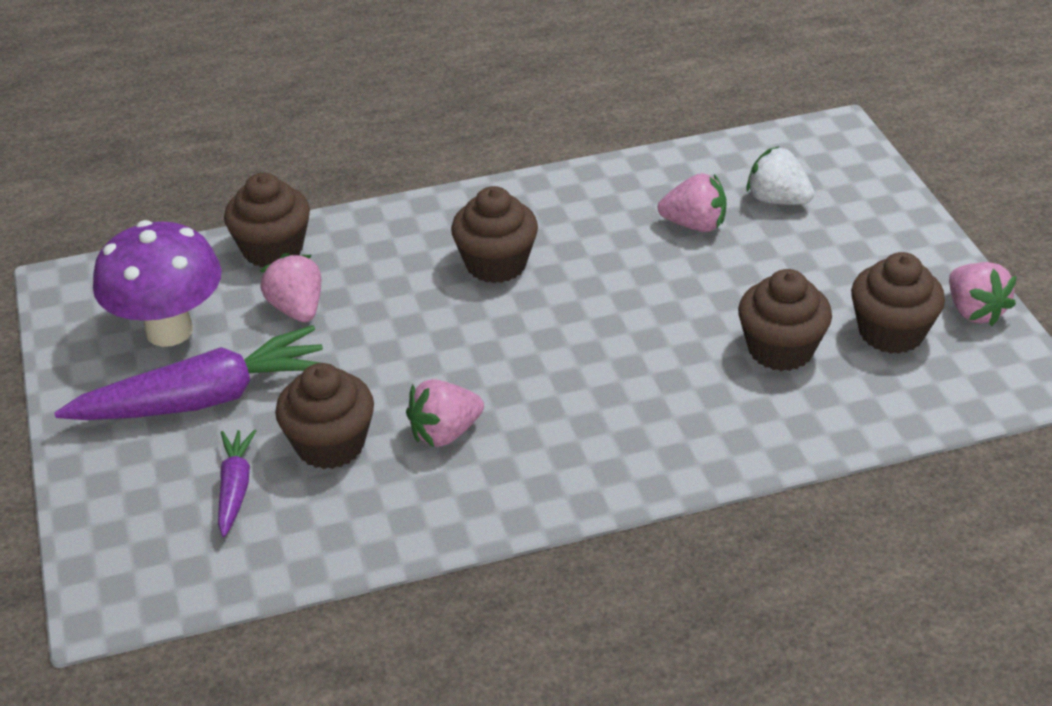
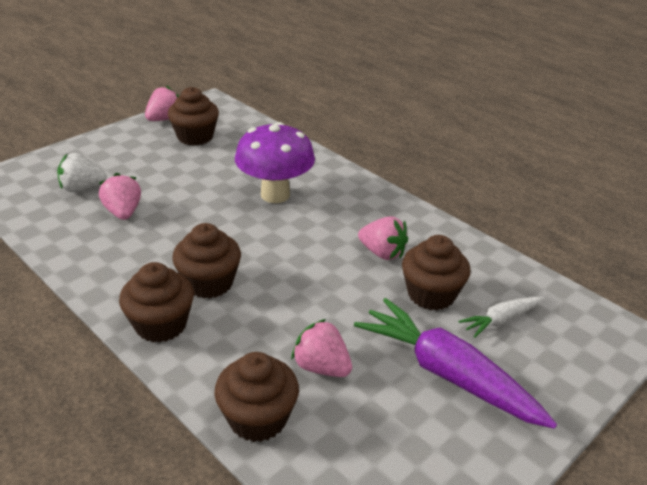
camera: 120 degrees left, 5 degrees down
(169, 331) = (399, 436): purple mushroom -> purple mushroom (275, 195)
(235, 488) = (500, 320): purple carrot -> white carrot
(297, 309) = (321, 367): pink strawberry -> pink strawberry turned 90 degrees clockwise
(777, 200) = (82, 188): white strawberry -> white strawberry turned 75 degrees clockwise
(780, 349) = (229, 163): brown cupcake -> brown cupcake (161, 324)

